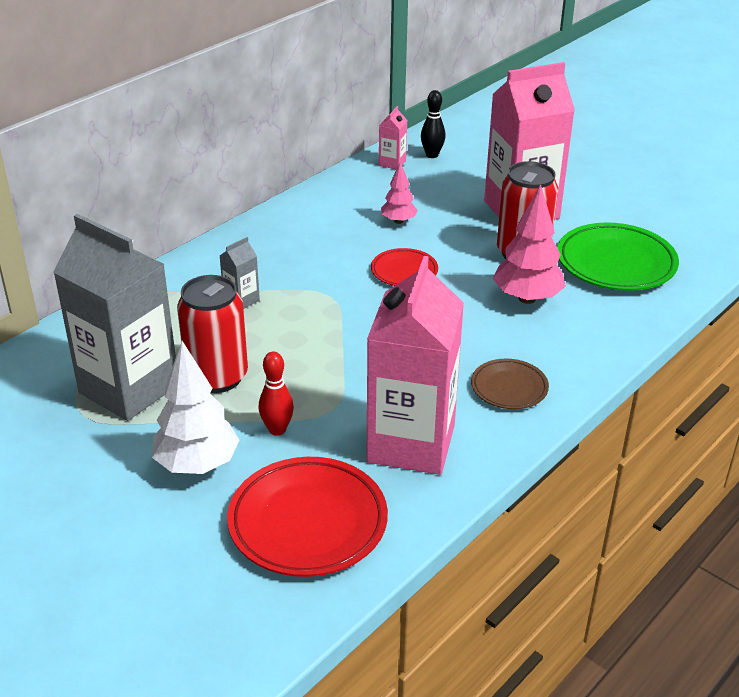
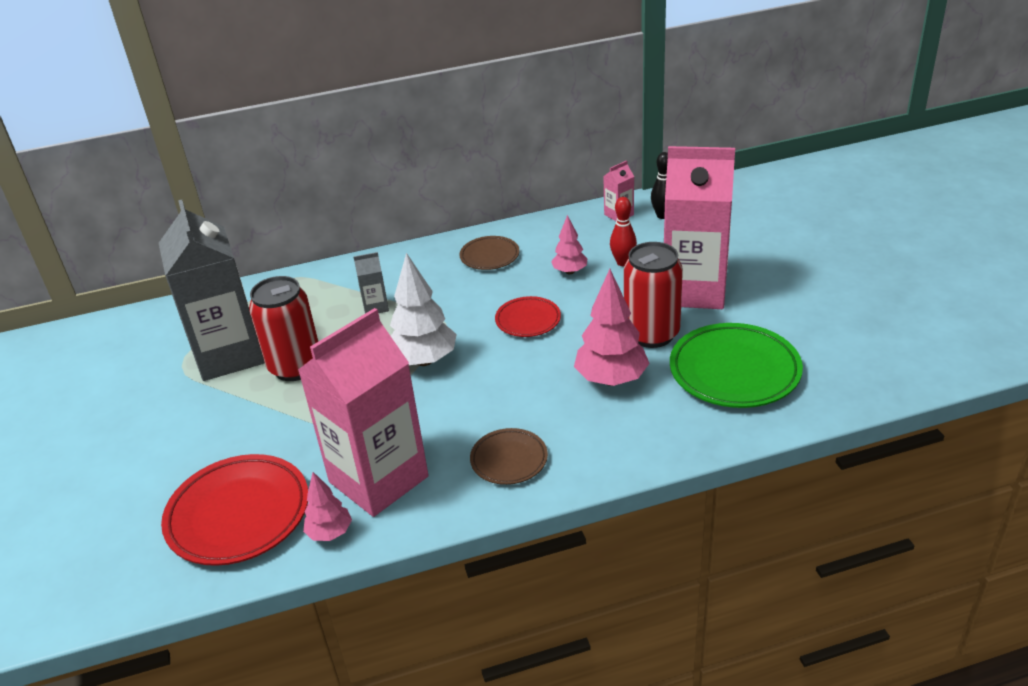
camera: 35 degrees right, 0 degrees up
(197, 464) = (213, 434): white tree -> white tree (424, 360)
(277, 429) = (293, 427): red bowling pin -> red bowling pin (623, 262)
(308, 226) = (489, 256): none -> brown plate
(415, 503) = (330, 533): none -> pink tree

